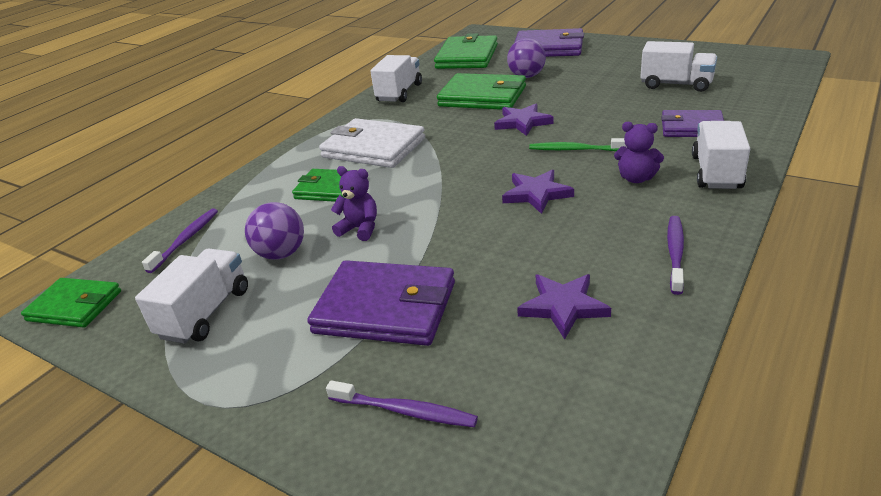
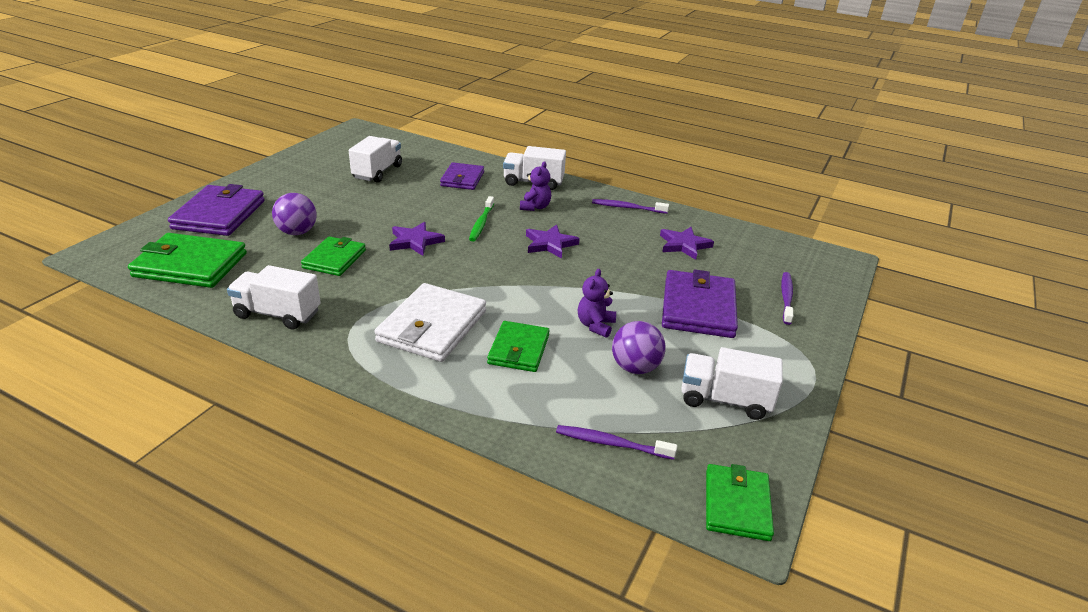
camera: 100 degrees left, 0 degrees up
(482, 96) = (334, 259): green wallet -> green wallet, size x0.64

